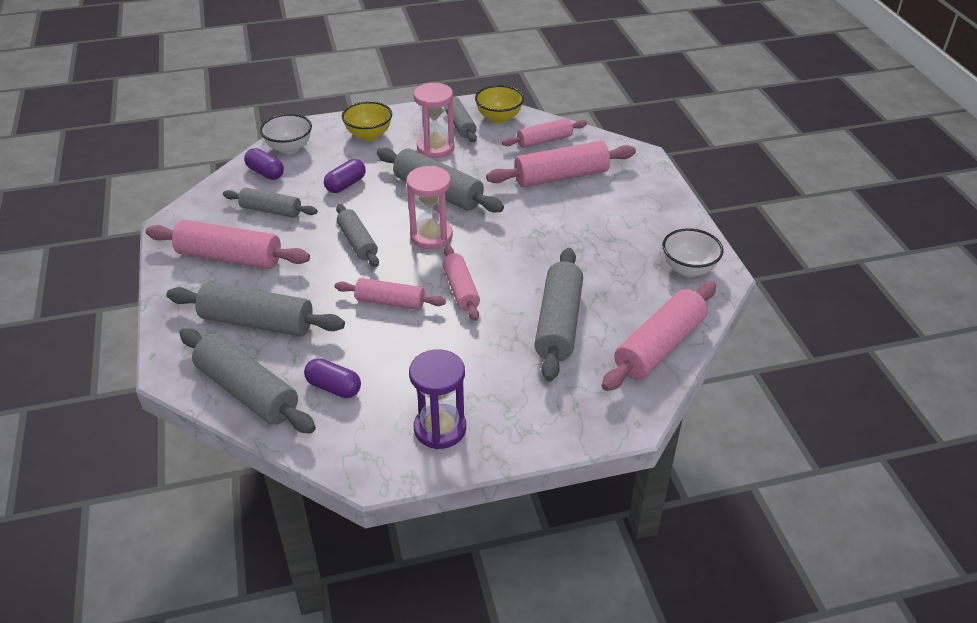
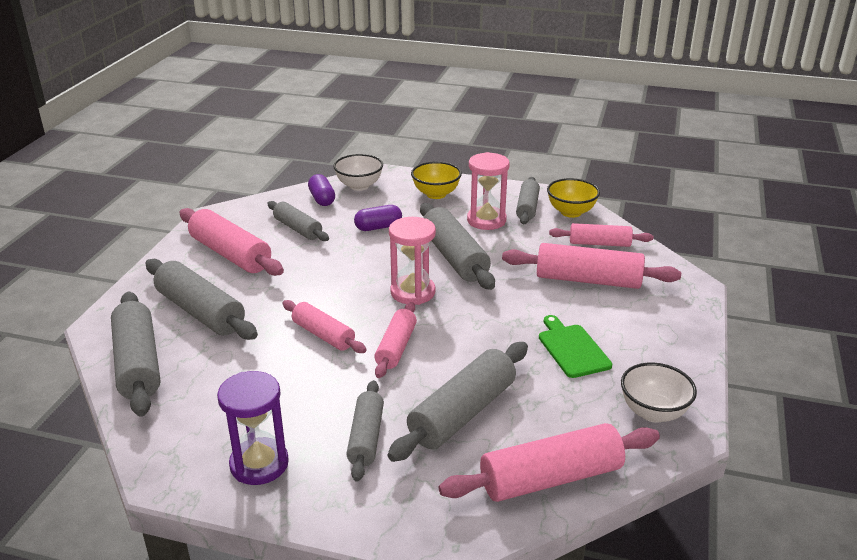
camera: 30 degrees right, 10 degrees down
(334, 387) = (206, 388): purple capsule -> none
(357, 242) = (343, 276): grey rolling pin -> grey rolling pin (366, 438)
(595, 240) = (572, 349): none -> green cutting board

